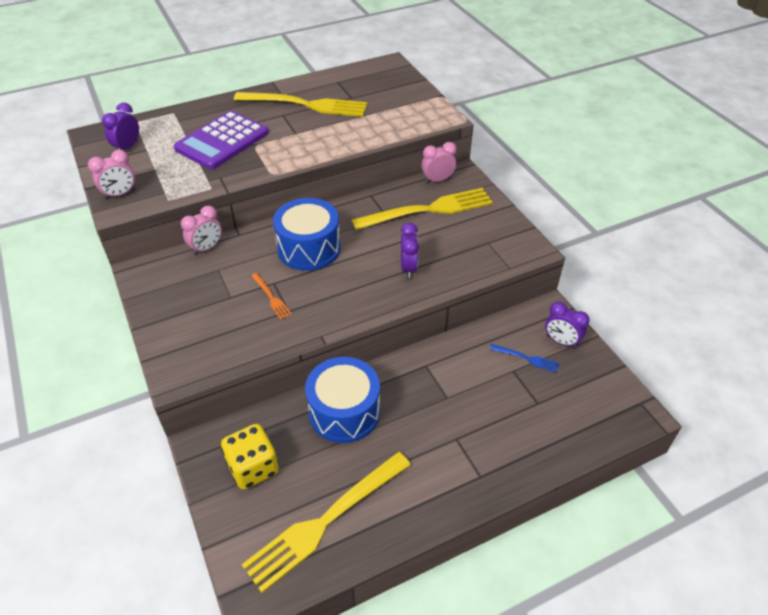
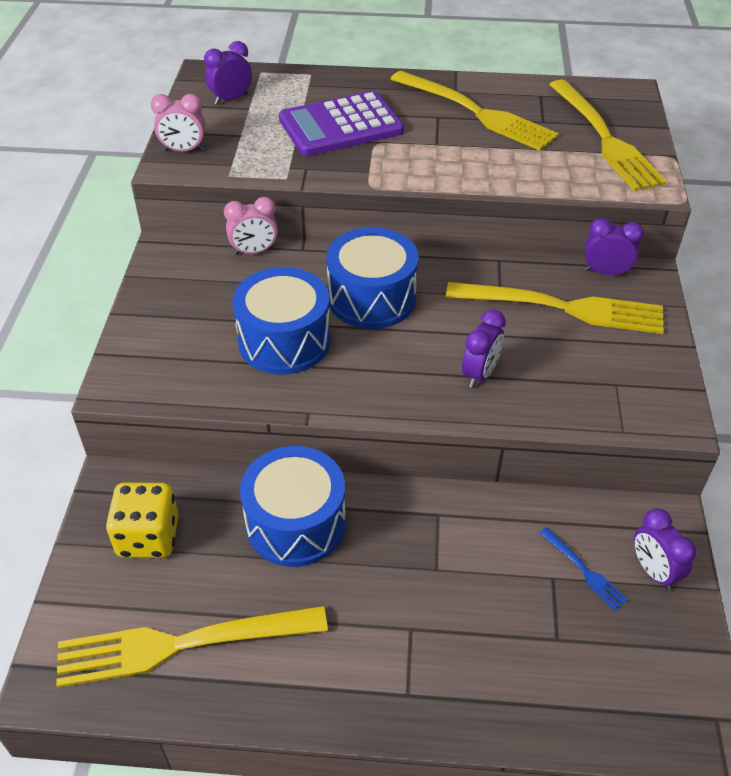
camera: 30 degrees right, 0 degrees up
(271, 298) = (284, 341): orange fork -> blue drum
(396, 97) = (605, 138): none -> yellow fork
(437, 180) = (605, 273): pink clock -> purple clock

